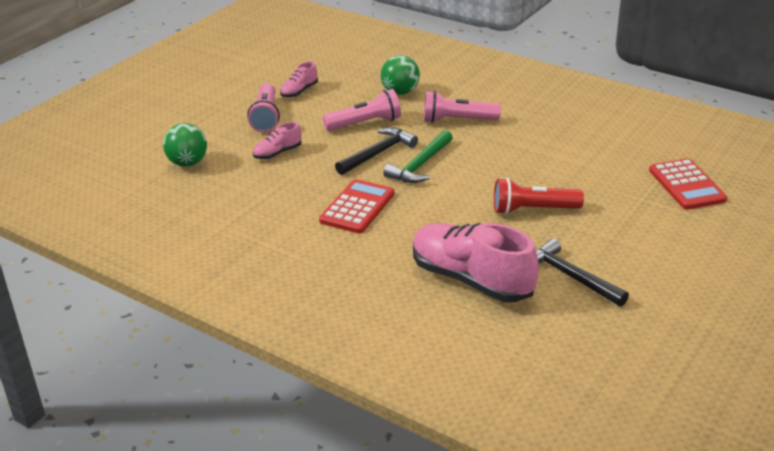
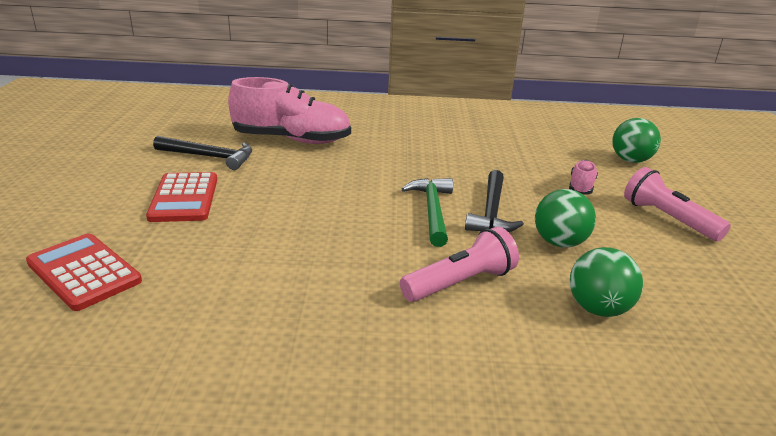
camera: 145 degrees right, 5 degrees down
(299, 91) = (709, 264): pink shoe -> none
(357, 207) = (438, 162): red calculator -> red calculator (184, 198)
(365, 123) = (559, 242): pink flashlight -> green ball
(533, 210) = (274, 197): red flashlight -> none

